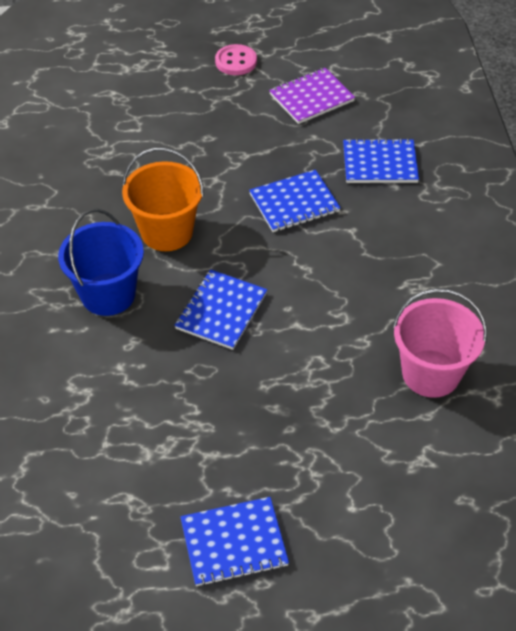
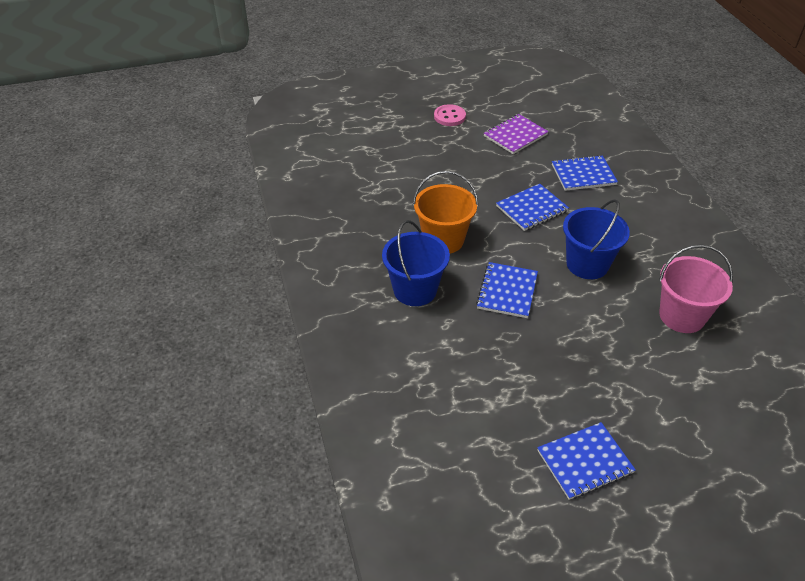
camera: 10 degrees left, 5 degrees down
(336, 288) = (587, 264): none -> blue bucket

